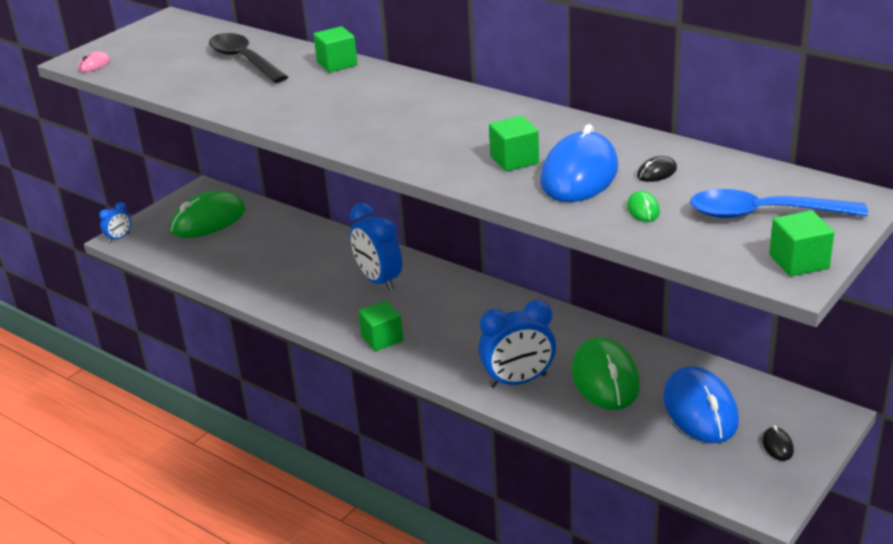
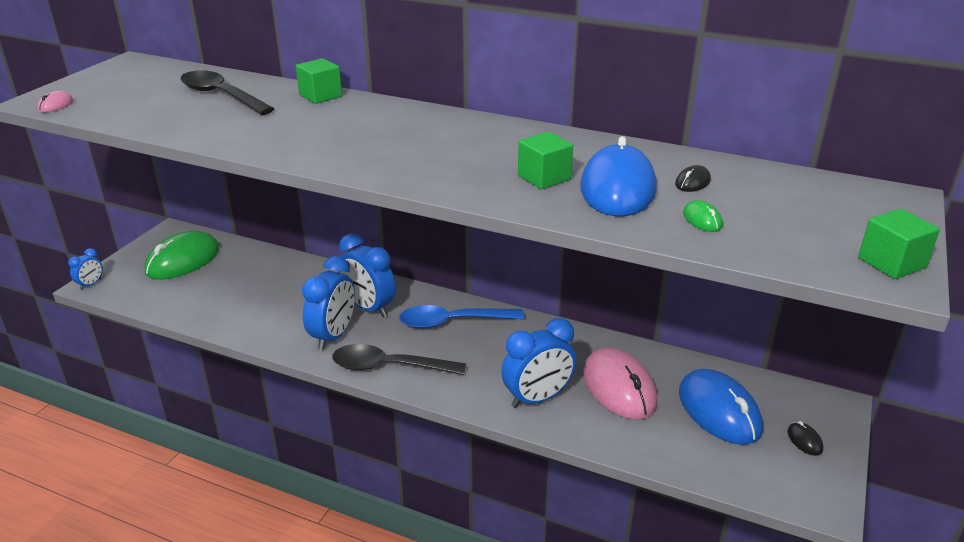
camera: 15 degrees left, 0 degrees up
(336, 305) = (333, 336): none -> blue clock
(382, 338) = (389, 367): green cube -> black spoon
(605, 379) = (619, 388): green mouse -> pink mouse
(763, 214) = (822, 216): blue spoon -> blue spoon (452, 322)

